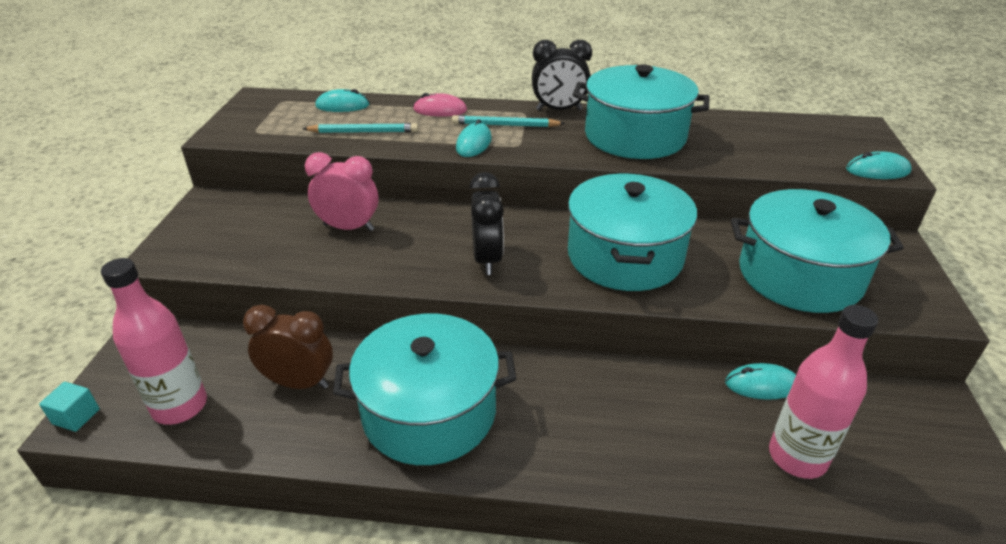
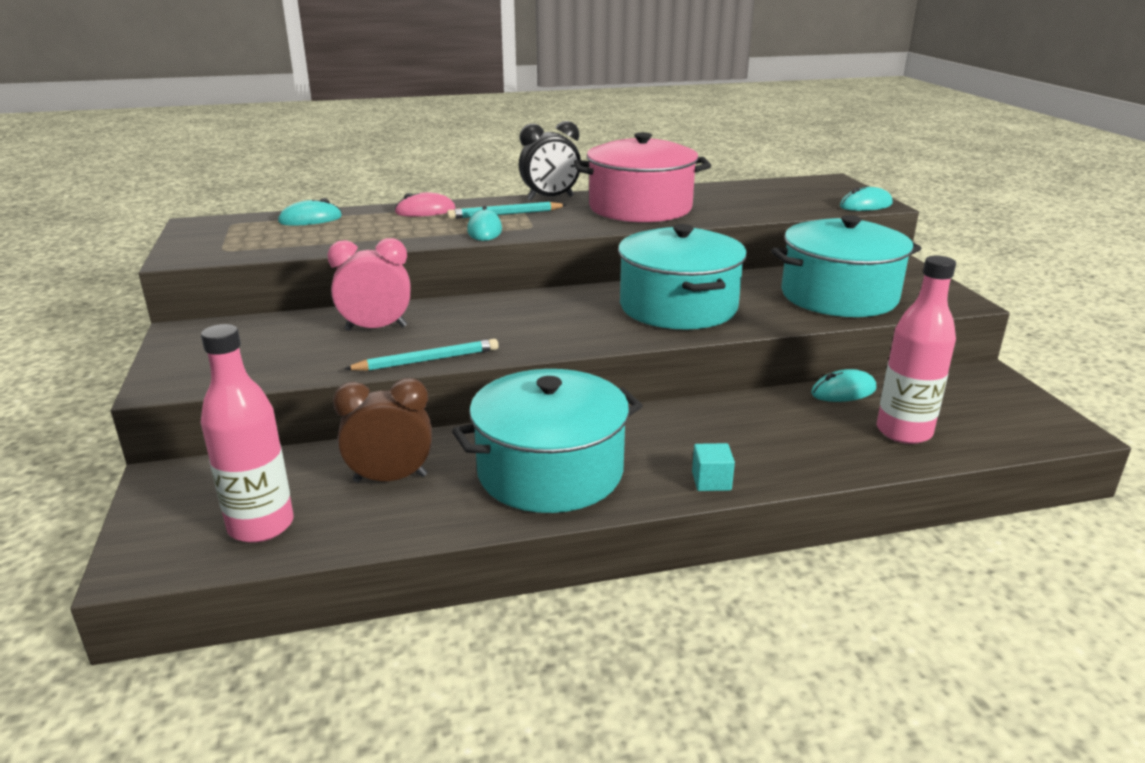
camera: 20 degrees left, 10 degrees down
(76, 416) = (130, 562): turquoise cube -> turquoise cube (711, 481)
(364, 132) = (355, 236): turquoise pencil -> turquoise pencil (427, 360)
(487, 259) = (546, 329): black clock -> none
(635, 136) = (640, 208): turquoise pot -> pink pot

